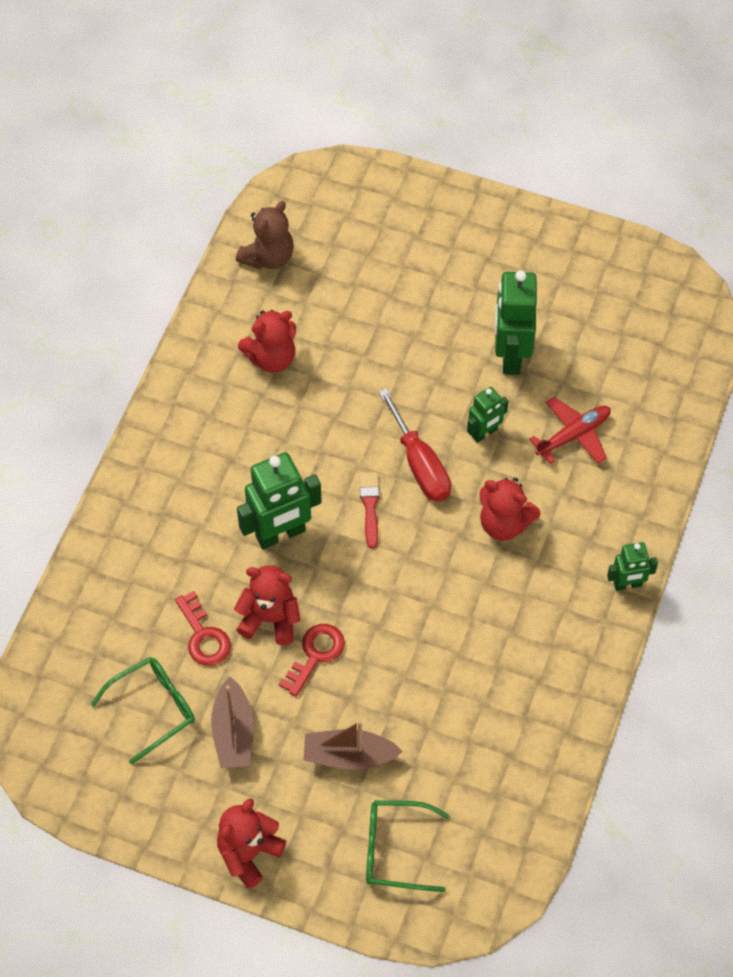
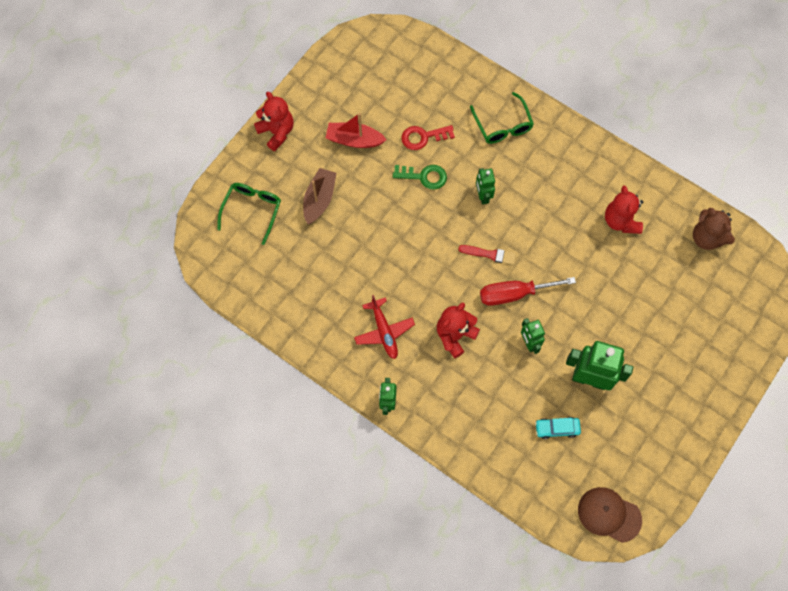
camera: 105 degrees right, 10 degrees up
(153, 708) = (383, 101): green glasses -> green glasses (503, 125)
(233, 733) = (354, 140): brown boat -> red boat
(270, 619) = (424, 176): red teddy bear -> green key
(280, 534) = (483, 196): green robot -> green robot, size x0.56
(315, 655) = (392, 196): red key -> none
(573, 435) = (513, 403): red plane -> red plane (384, 332)
(590, 380) = (557, 428): none -> turquoise car
(676, 305) = (609, 514): none -> brown cap

